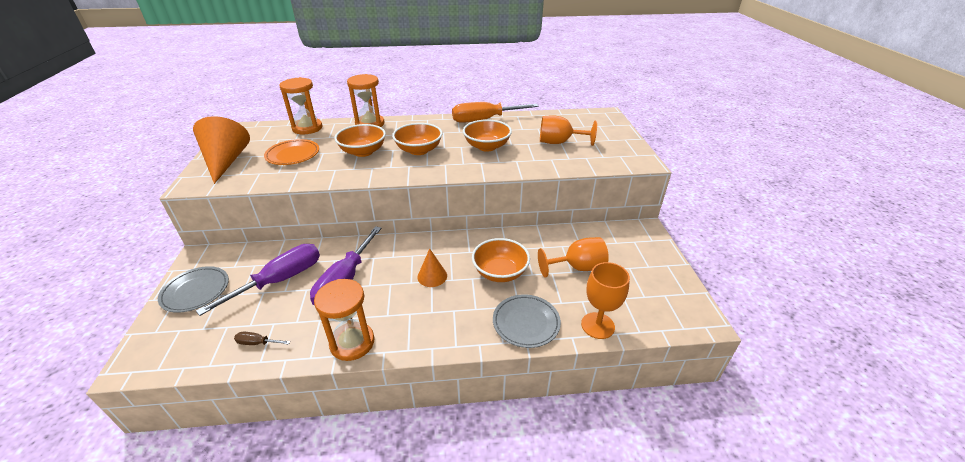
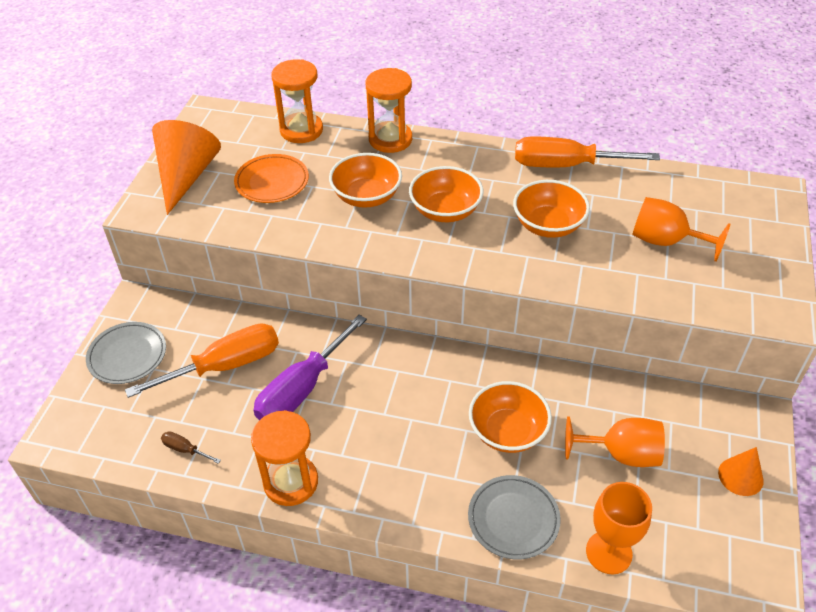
camera: 20 degrees right, 10 degrees up
(280, 280) = (225, 366): purple screwdriver -> orange screwdriver
(432, 276) = (414, 412): orange cone -> orange cone (740, 476)

